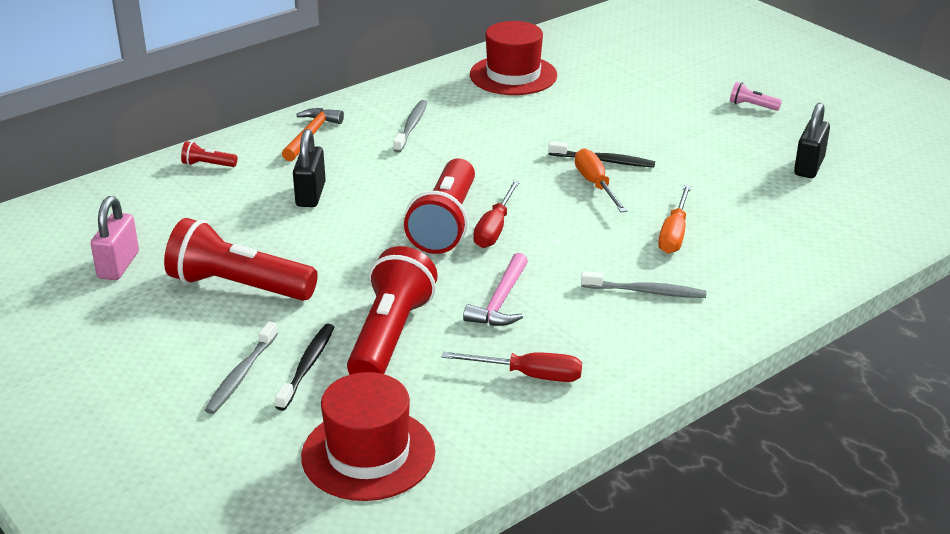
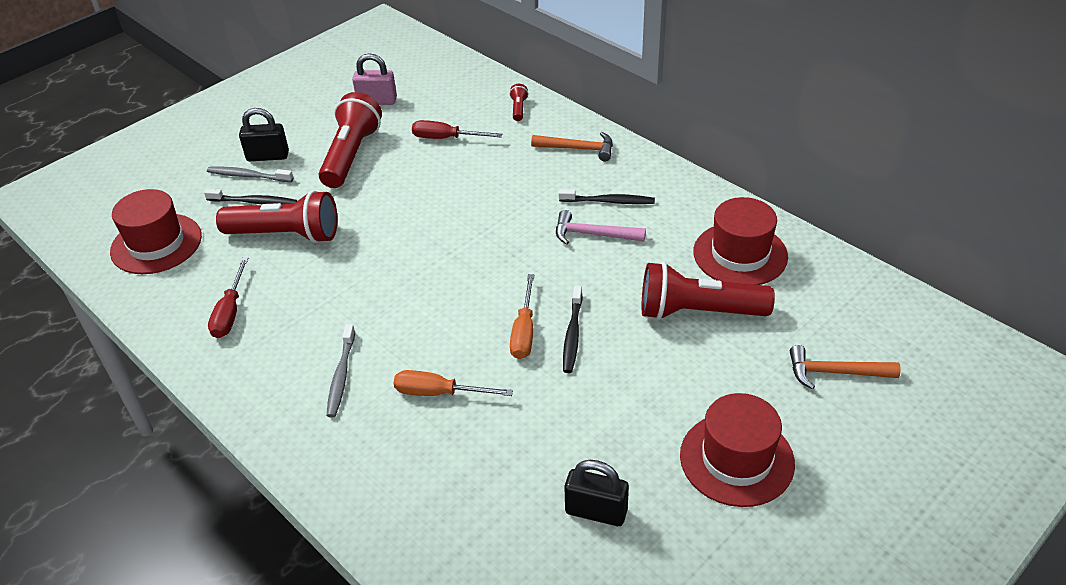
camera: 85 degrees right, 10 degrees up
(311, 195) = (481, 165): black padlock -> black padlock (268, 156)
(411, 127) = (609, 201): grey toothbrush -> black toothbrush
(445, 224) = (443, 243): red flashlight -> red flashlight (698, 312)
(494, 228) = (438, 272): red screwdriver -> red screwdriver (446, 138)
(501, 301) = (329, 287): pink hammer -> pink hammer (593, 234)
(596, 185) = (524, 331): orange screwdriver -> orange screwdriver turned 120 degrees clockwise
(663, 58) = (835, 372): none -> orange hammer
(752, 106) = (736, 459): pink flashlight -> red hat

